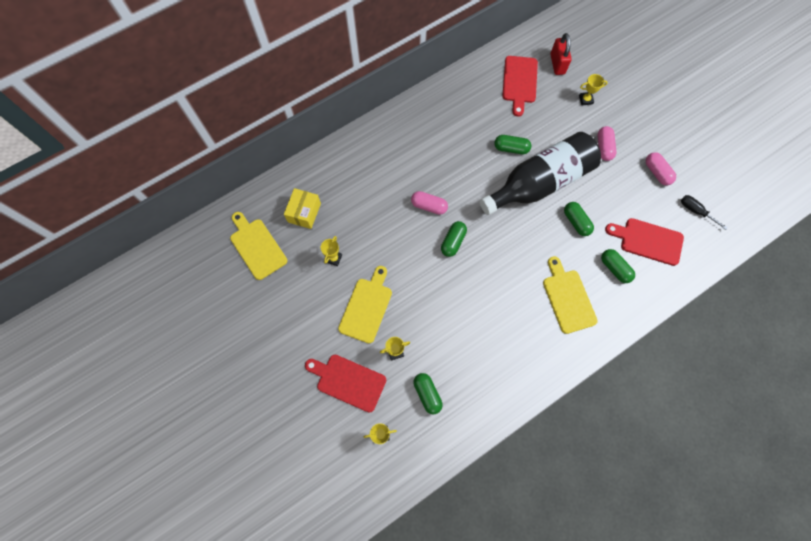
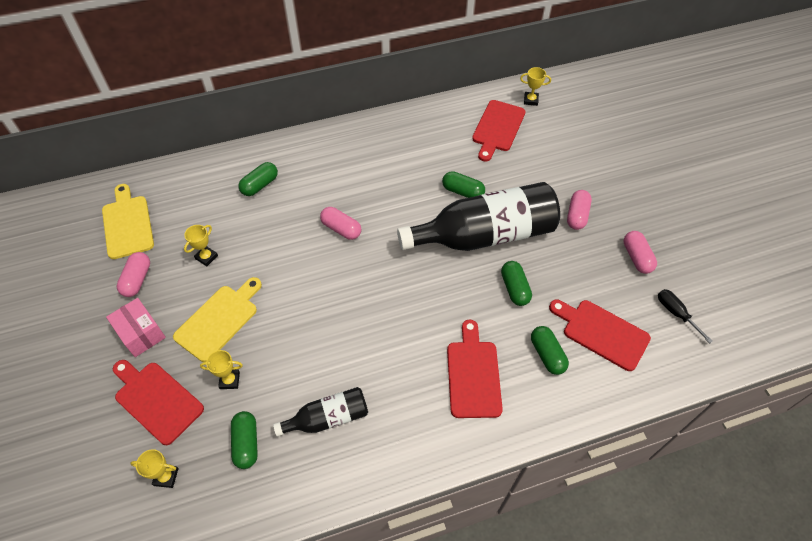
camera: 15 degrees right, 15 degrees down
(288, 292) = (137, 280): none -> pink capsule
(304, 213) = (197, 202): yellow box -> none
(312, 334) = (141, 333): none -> pink box
(453, 241) = (353, 273): green capsule -> green capsule (260, 185)
(477, 359) = (328, 418): none -> black bottle
(557, 64) = (548, 120): red padlock -> none
(568, 298) = (473, 374): yellow cutting board -> red cutting board
(585, 100) = (570, 161): yellow trophy -> yellow trophy (530, 100)

